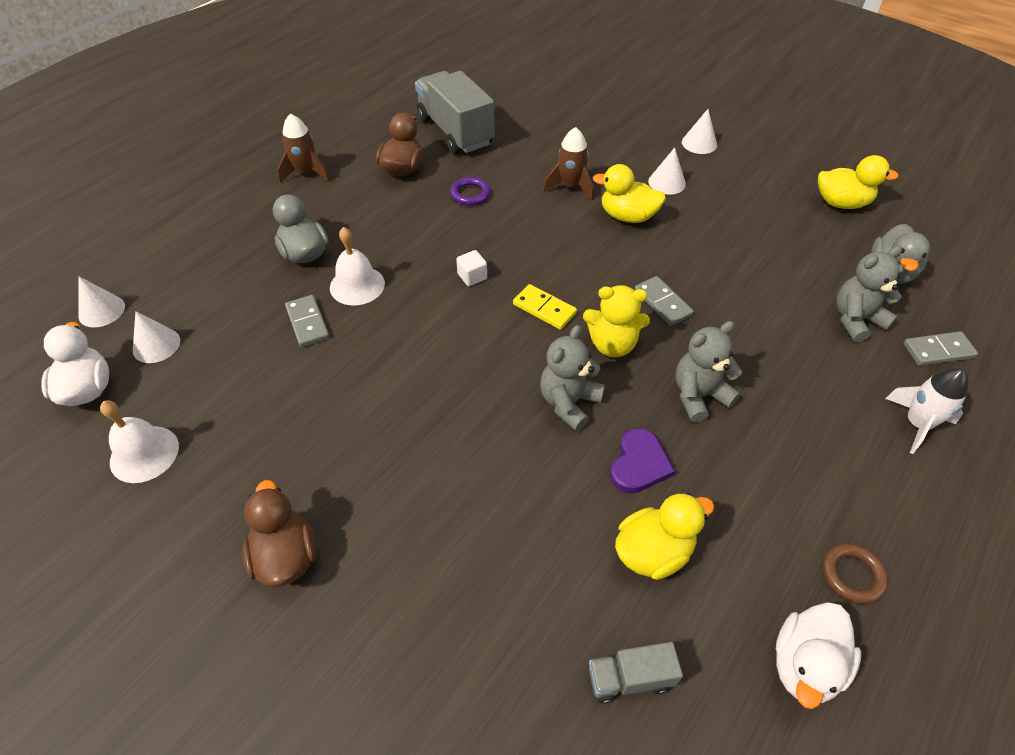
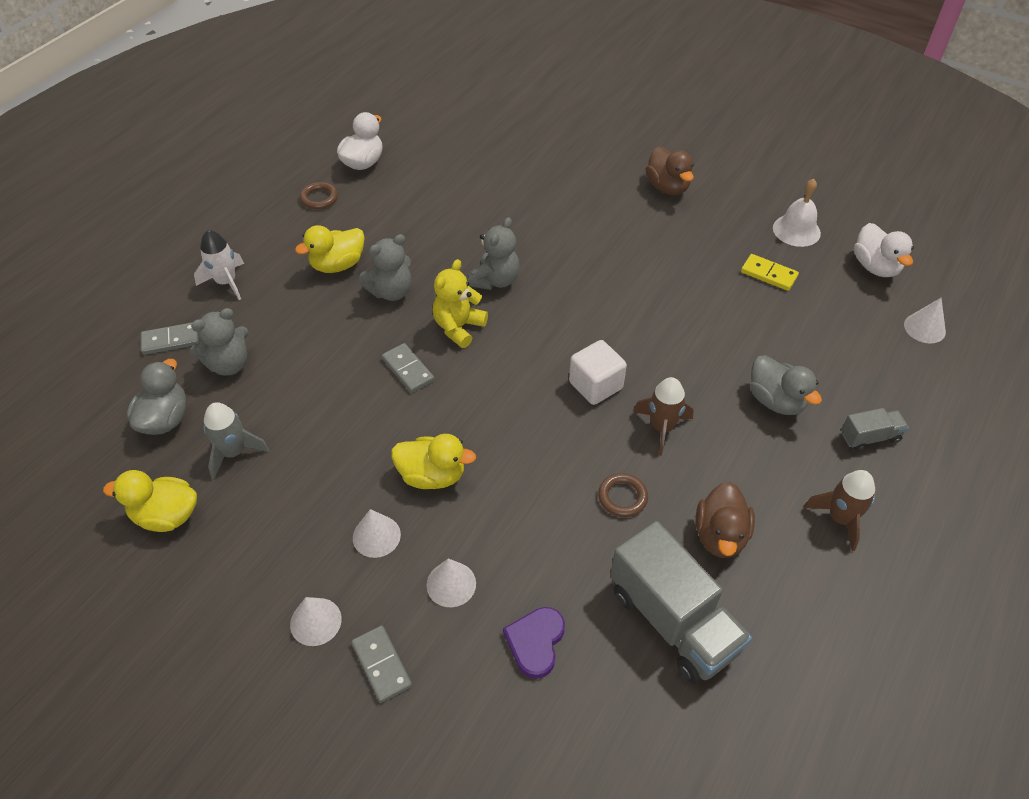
camera: 175 degrees right, 0 degrees up
(156, 345) = (850, 302): white cone -> white cone (451, 584)
(307, 323) = (733, 329): grey domino -> grey domino (382, 665)
(357, 285) = (705, 368): white bell -> none
(470, 194) = (622, 497): purple ring -> brown ring
(472, 276) = (595, 385): white cube -> white cube, size x1.76
(544, 309) = (521, 356): yellow domino -> yellow domino (769, 274)
(570, 187) = (500, 519): brown rocket -> brown rocket (662, 427)
(612, 344) = (458, 327): yellow teddy bear -> yellow teddy bear turned 60 degrees counterclockwise
(630, 678) = (459, 153): grey truck -> grey truck (869, 437)
(639, 464) = (444, 245): purple heart -> purple heart (535, 642)
(653, 551) = (440, 201): yellow duck -> yellow duck (338, 265)
(808, 242) = (234, 452): none -> grey rocket

